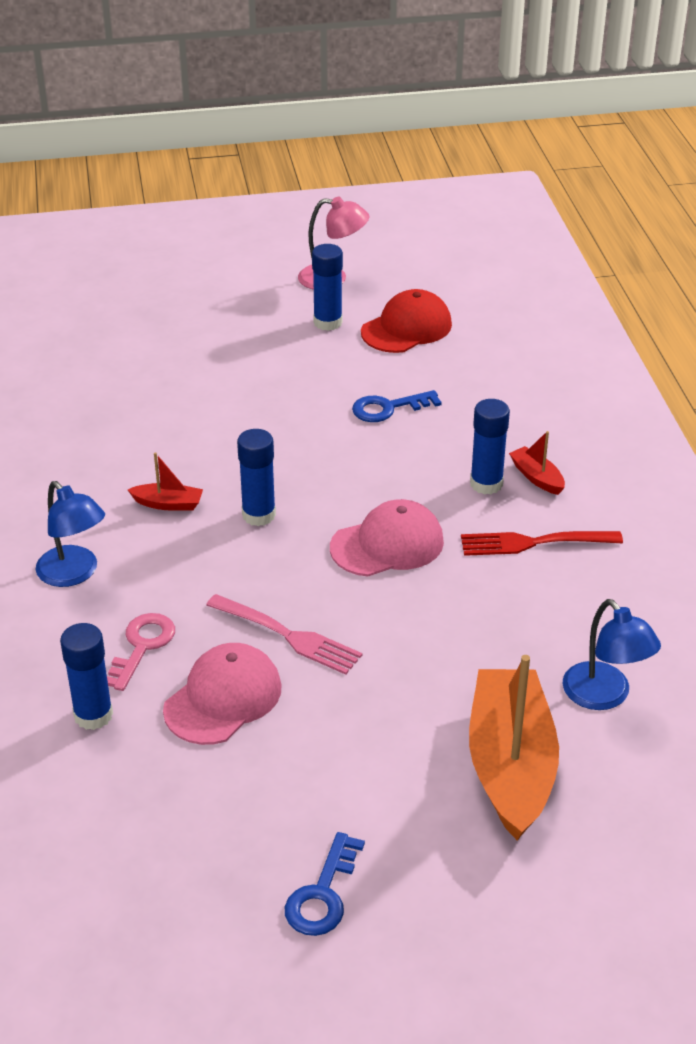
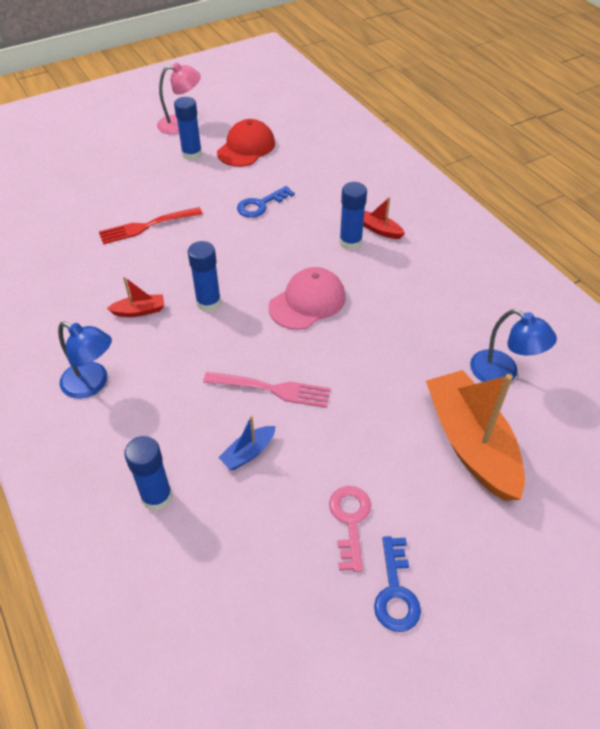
camera: 20 degrees left, 10 degrees up
(141, 647) = (169, 429): pink key -> pink key (350, 521)
(223, 698) = (248, 452): pink cap -> blue boat
(535, 542) = (402, 275): red fork -> red fork (147, 226)

